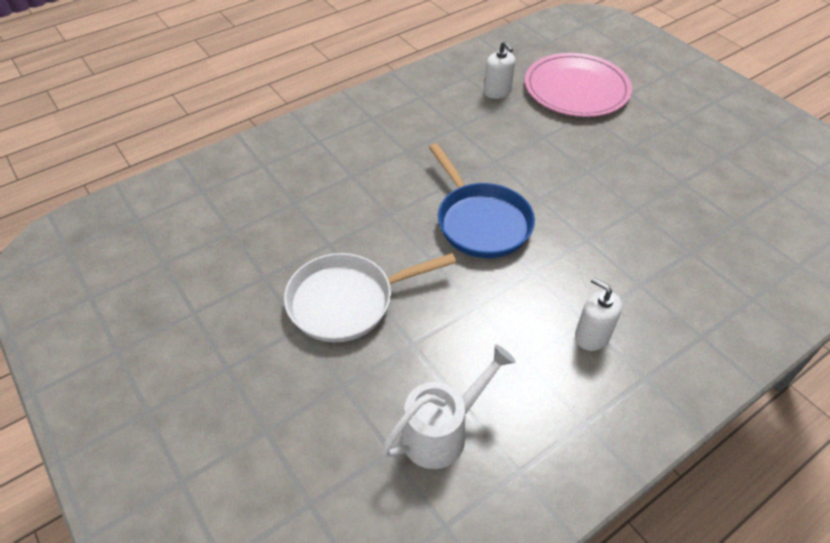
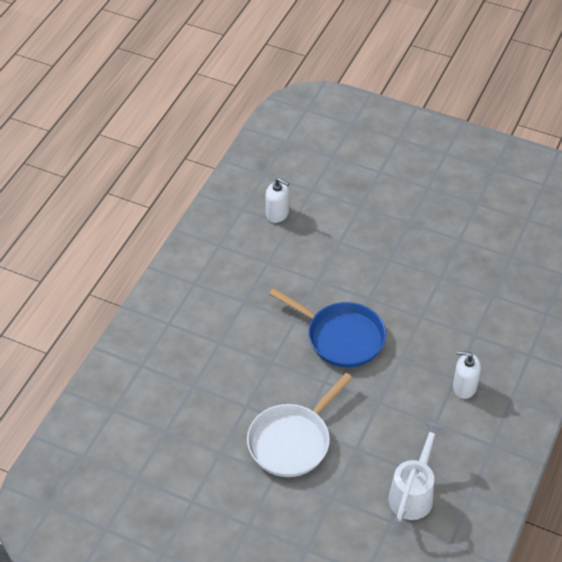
camera: 30 degrees left, 0 degrees up
(576, 89) = (337, 184): pink plate -> none

